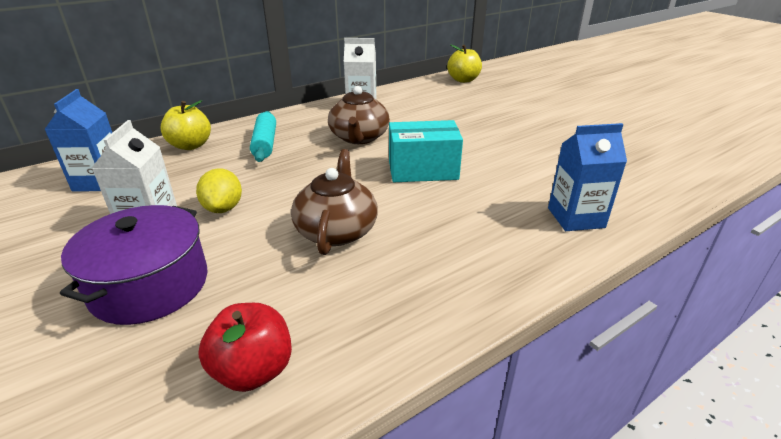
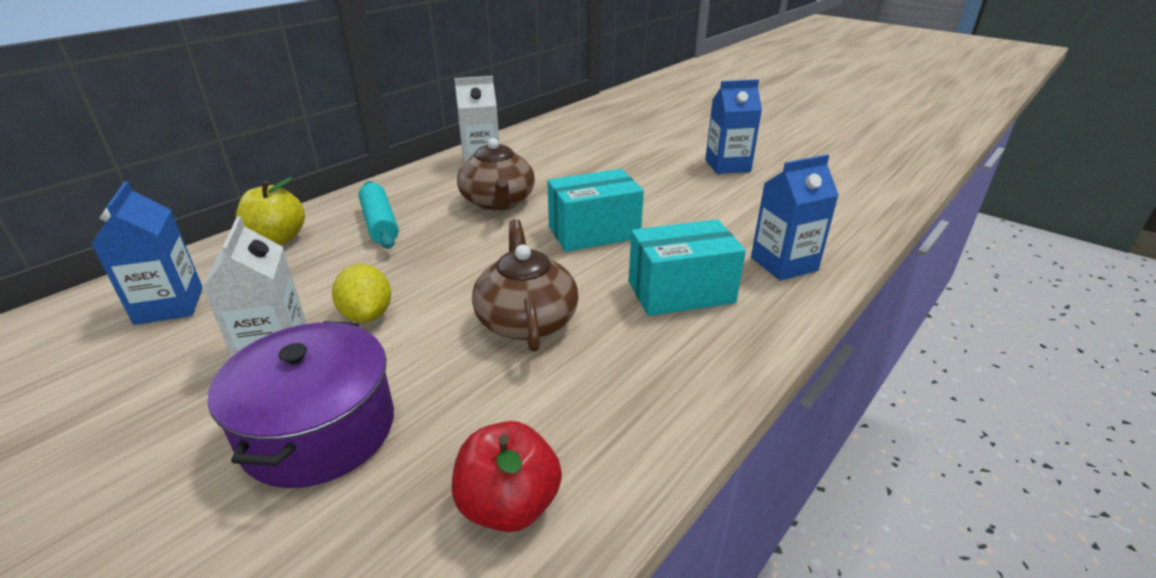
camera: 15 degrees left, 0 degrees up
(463, 80) = (589, 117): yellow apple -> none
(472, 227) = (681, 292): none -> turquoise box
(563, 130) = (727, 166): none -> blue carton

